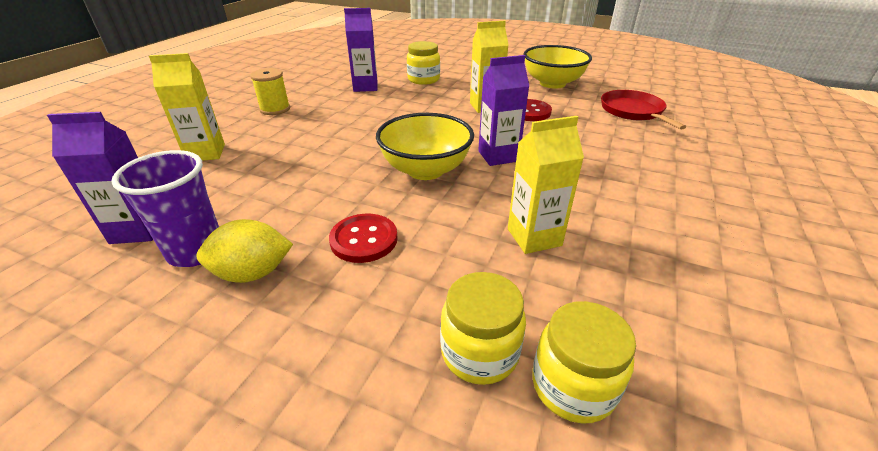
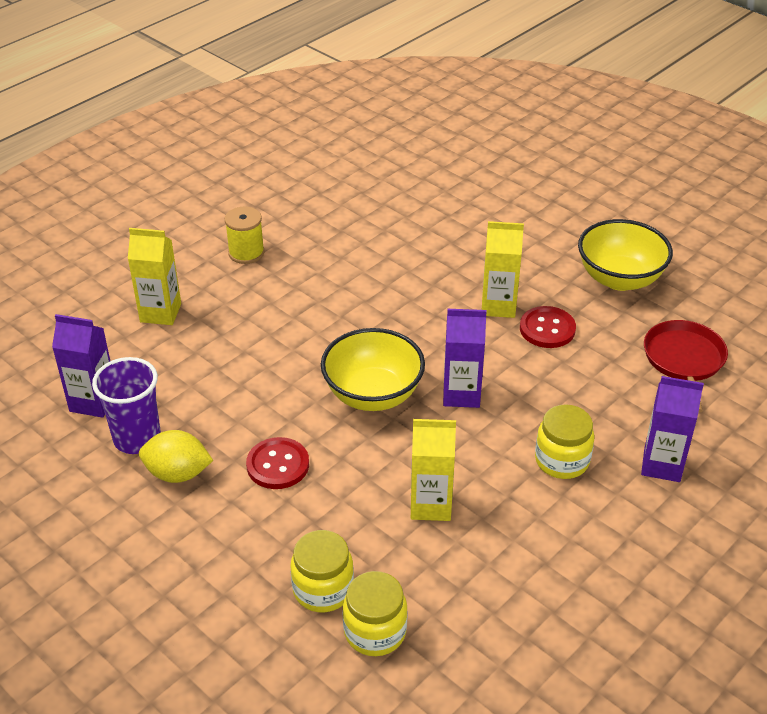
camera: 20 degrees right, 5 degrees up
(365, 87) = (367, 231): purple carton -> purple carton (662, 465)
(423, 79) = (449, 231): yellow jar -> yellow jar (562, 460)

